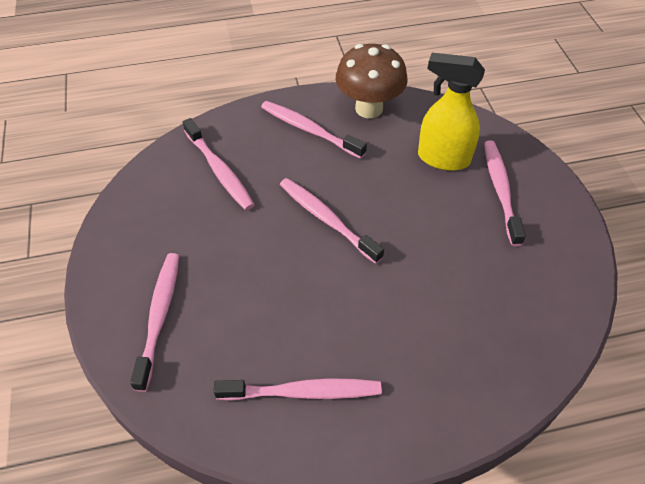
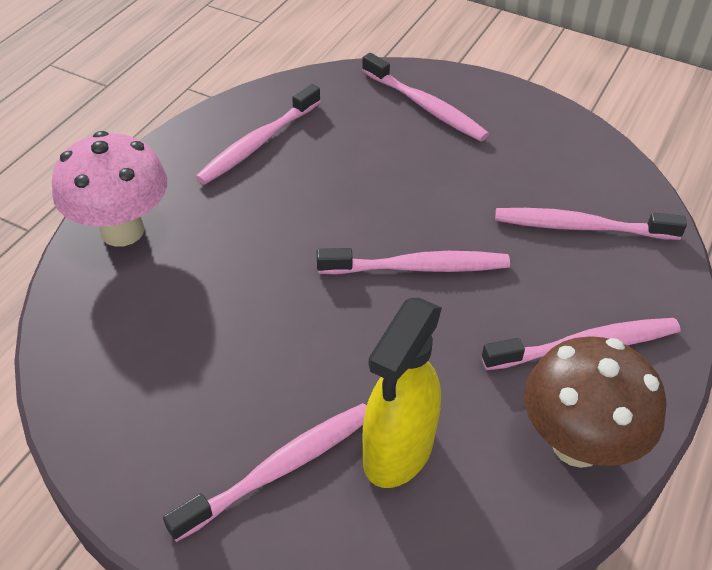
camera: 130 degrees right, 5 degrees down
(442, 158) = (397, 451): yellow spray bottle -> yellow spray bottle turned 150 degrees clockwise
(468, 395) = (122, 231): none -> pink mushroom
(500, 190) = (280, 468): pink toothbrush -> pink toothbrush turned 75 degrees counterclockwise

